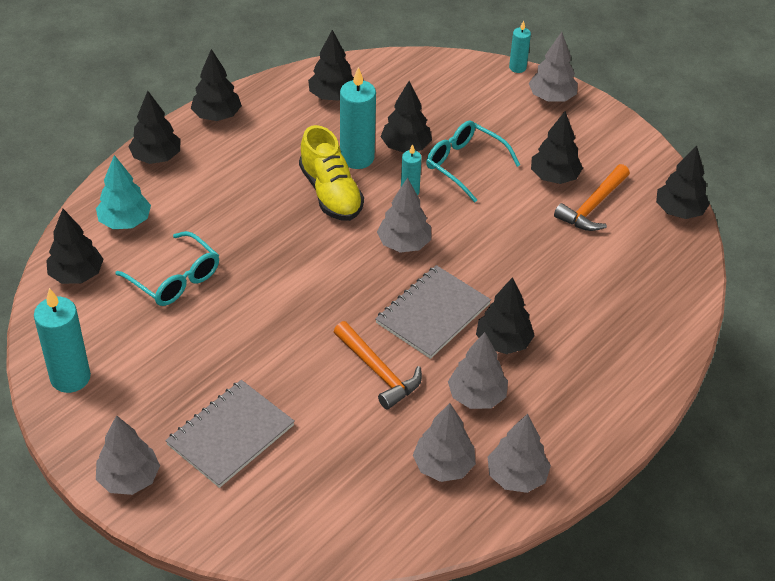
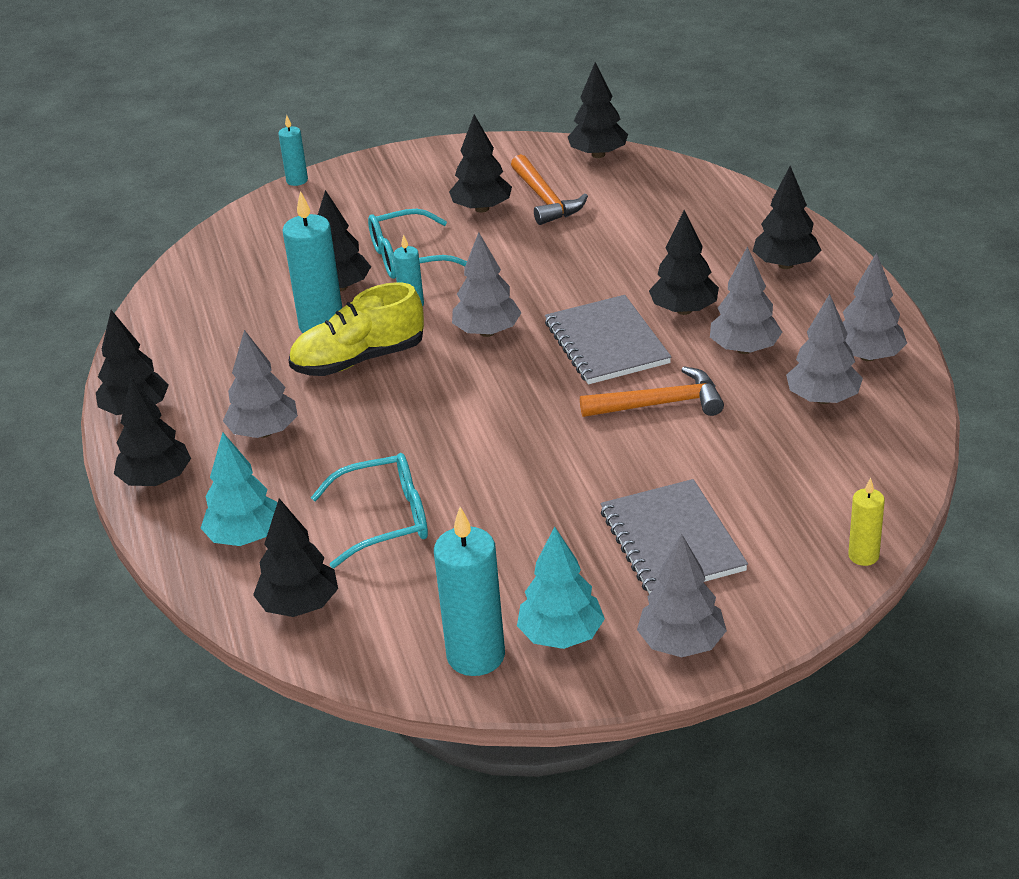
camera: 55 degrees left, 10 degrees down
(108, 412) = (561, 636): none -> turquoise tree
(270, 552) = (863, 556): none -> yellow candle
(331, 193) = (359, 360): yellow shoe -> yellow shoe turned 150 degrees clockwise
(332, 96) = (201, 314): black tree -> black tree (785, 265)
(551, 97) = (365, 174): grey tree -> grey tree (264, 432)

